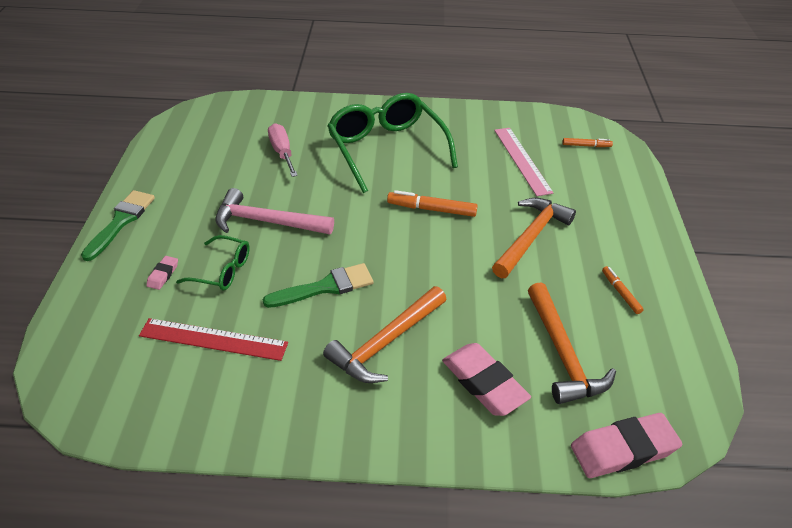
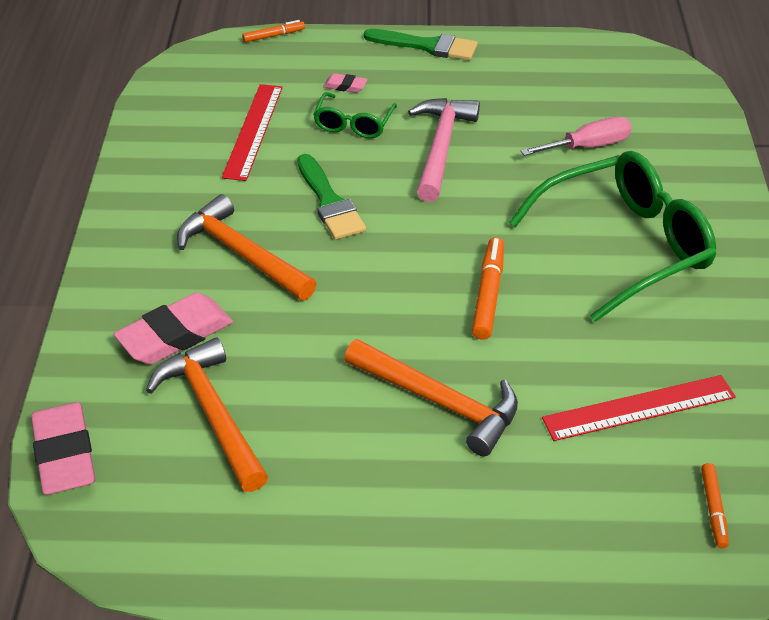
camera: 90 degrees right, 0 degrees up
(522, 160) = (639, 408): pink ruler -> red ruler
(562, 354) = (213, 413): orange hammer -> orange hammer turned 75 degrees clockwise
(620, 293) = (324, 497): orange marker -> orange marker (274, 36)

